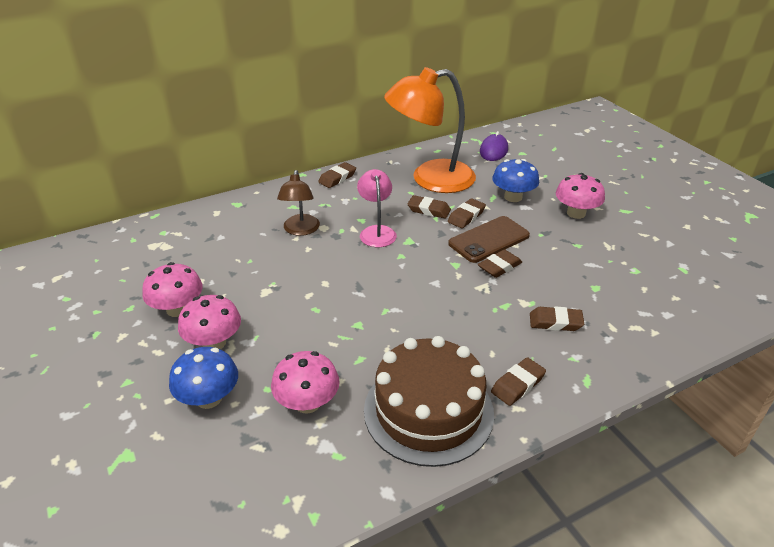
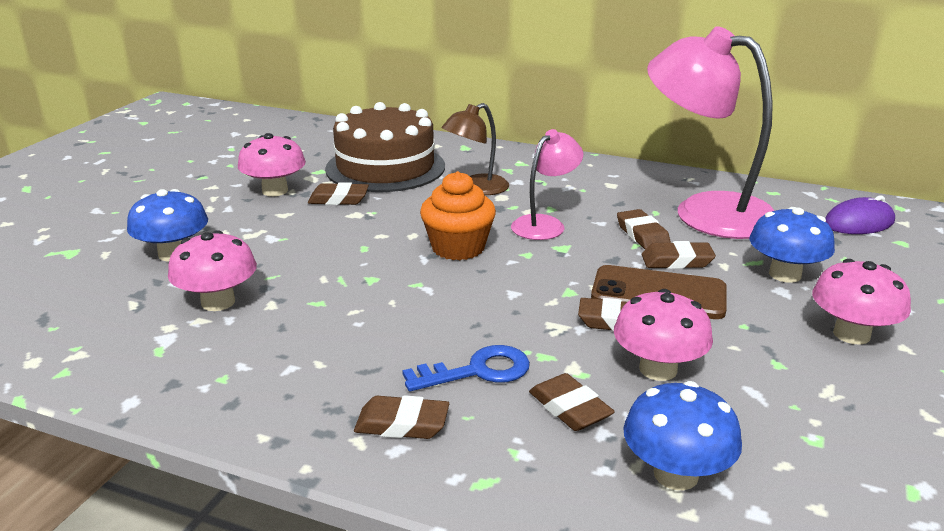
camera: 50 degrees right, 10 degrees down
(214, 342) = (250, 224): pink mushroom -> pink mushroom (658, 369)
(337, 178) = (598, 167): brown eraser -> brown eraser (338, 199)
(363, 275) = (458, 248): none -> orange cupcake
(428, 411) = (282, 377): brown cake -> brown cake (385, 167)
(430, 179) = (705, 211): orange lamp -> pink lamp
(496, 334) = (477, 371): none -> blue key
(628, 320) = (676, 474): none -> blue mushroom

